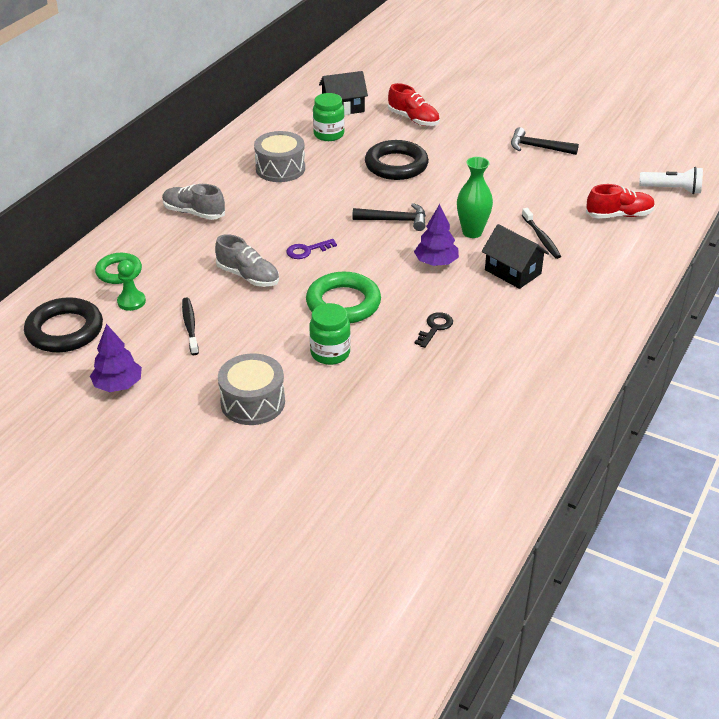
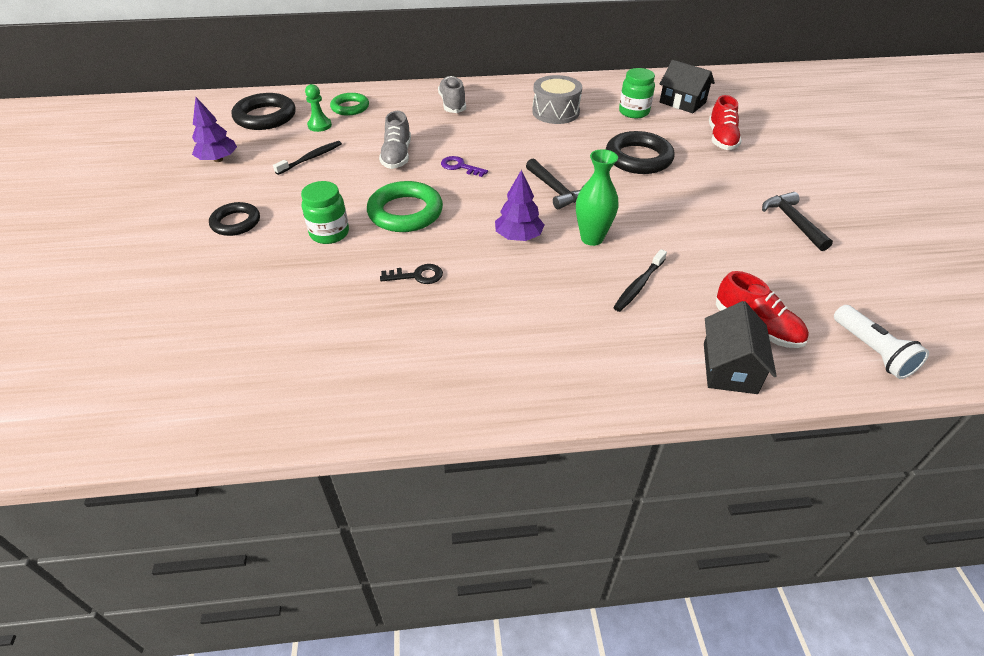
camera: 55 degrees right, 5 degrees up
(253, 402) = (236, 222): grey drum -> black ring
(513, 272) = (558, 289): black house -> black house (729, 368)

